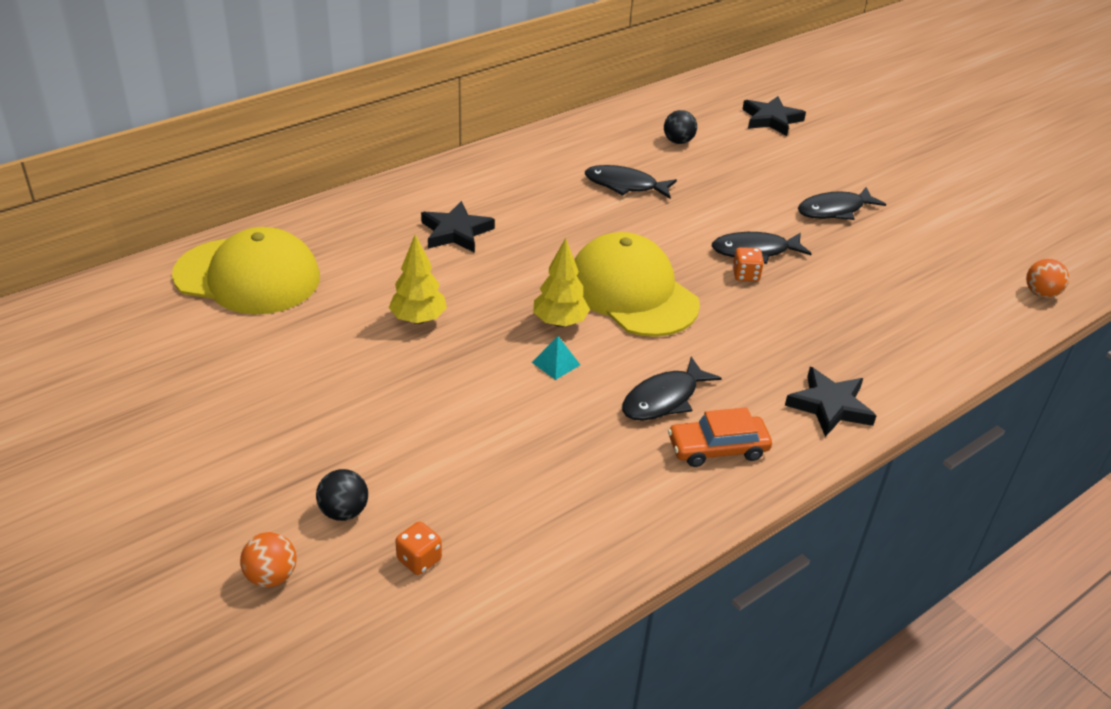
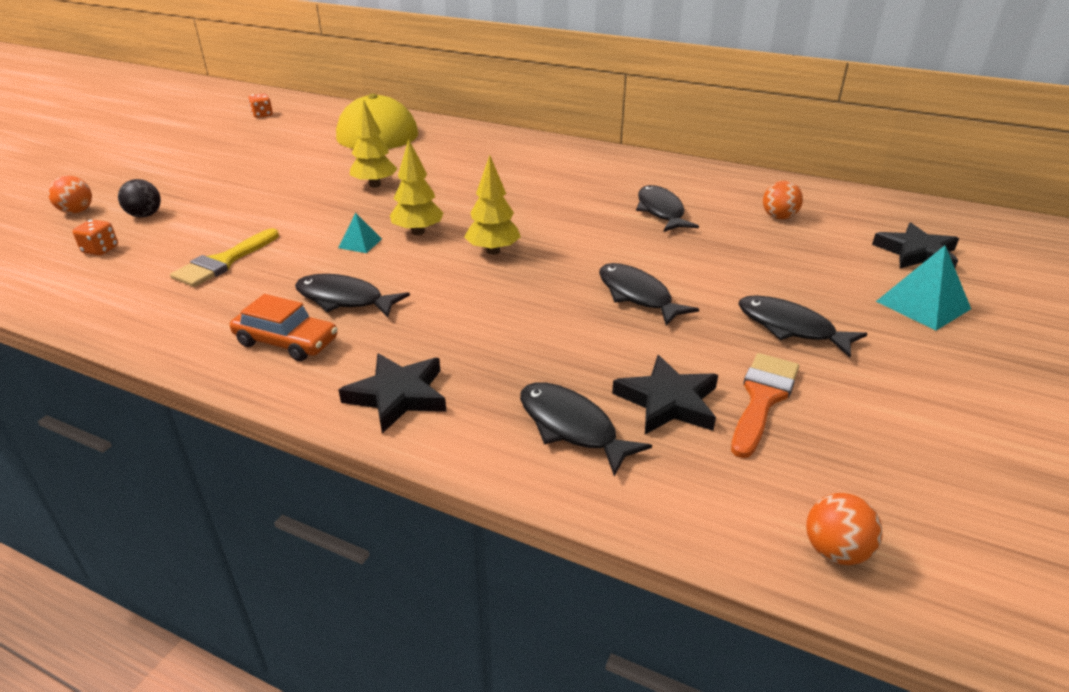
camera: 65 degrees right, 5 degrees down
(456, 232) = (499, 170): black star -> black star (668, 402)
(528, 463) = (223, 262): none -> yellow brush
(632, 292) = (493, 251): yellow cap -> yellow tree
(678, 141) = (779, 217): black ball -> orange ball
(717, 448) = (286, 342): orange car -> orange car turned 150 degrees clockwise
(745, 275) = (587, 299): orange dice -> orange dice (262, 115)
(836, 152) = (923, 305): none -> turquoise pyramid
(902, 340) = (571, 427): none -> black fish
(905, 256) = (762, 398): none -> orange brush

